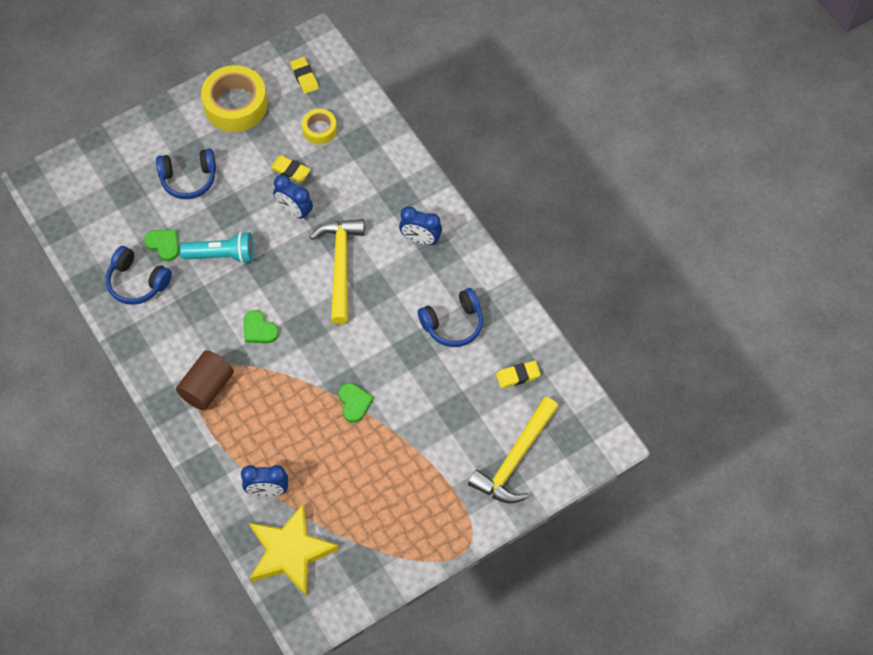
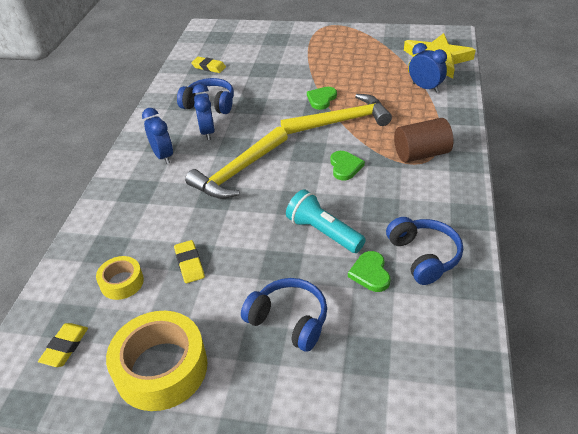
camera: 135 degrees left, 20 degrees down
(294, 211) = (226, 229): blue clock -> blue clock (208, 132)
(515, 459) = (260, 41): yellow hammer -> yellow hammer (341, 121)

